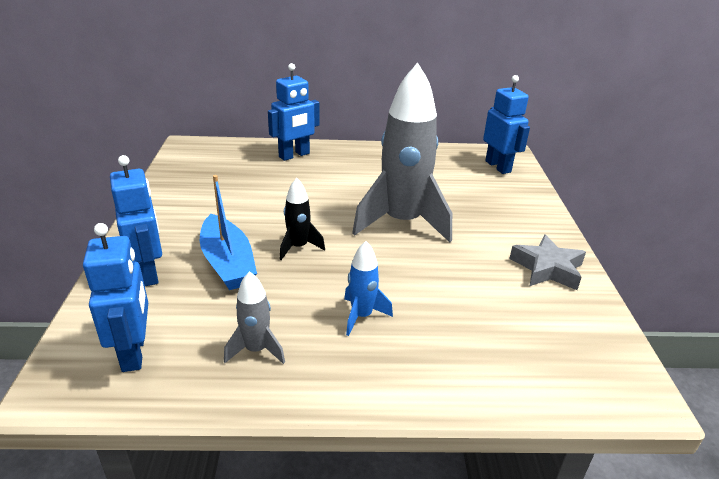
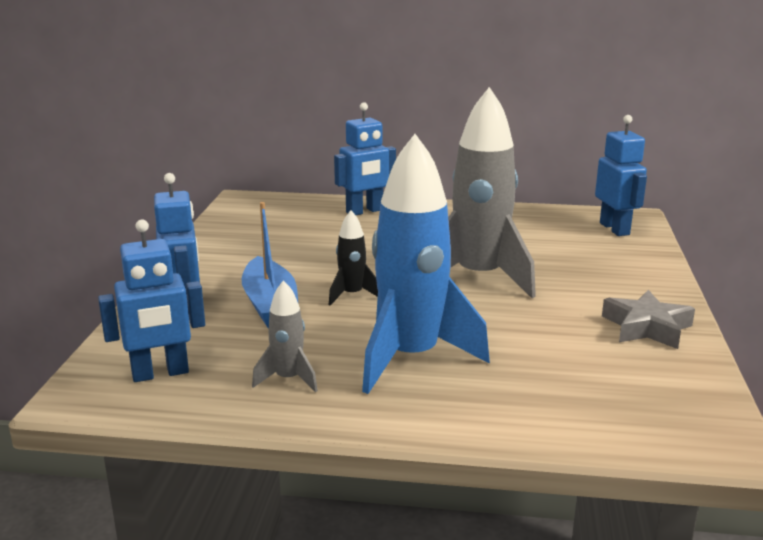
camera: 10 degrees right, 10 degrees down
(134, 352) = (160, 373): blue robot -> blue robot turned 75 degrees clockwise
(361, 316) = (411, 358): blue rocket -> blue rocket, size x2.19

